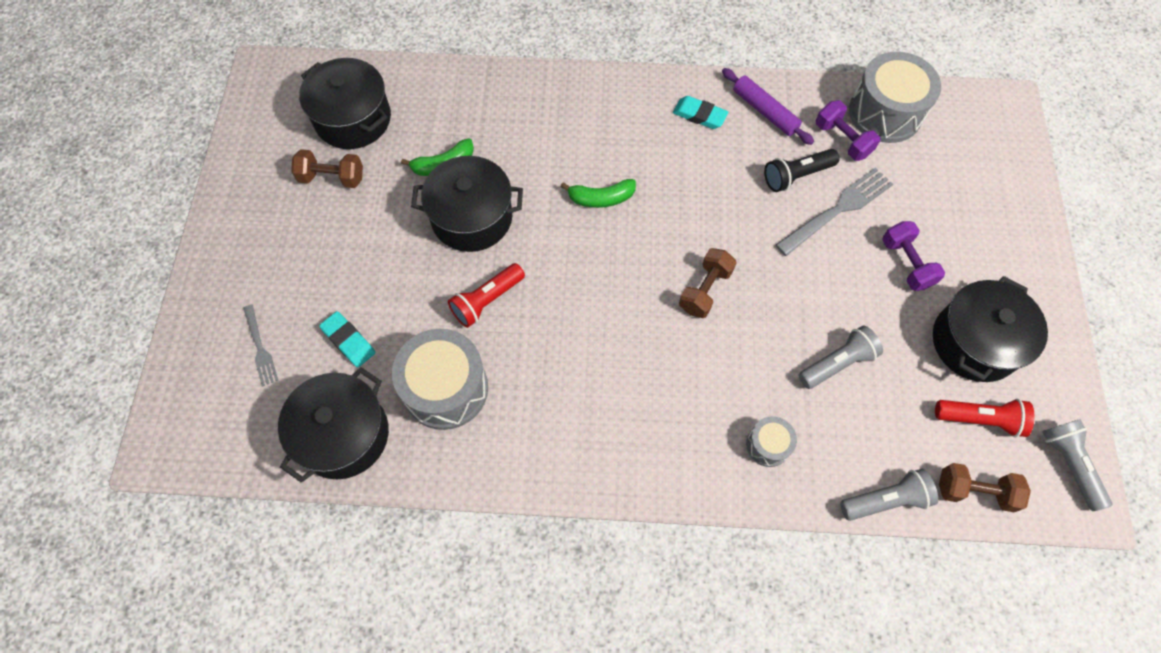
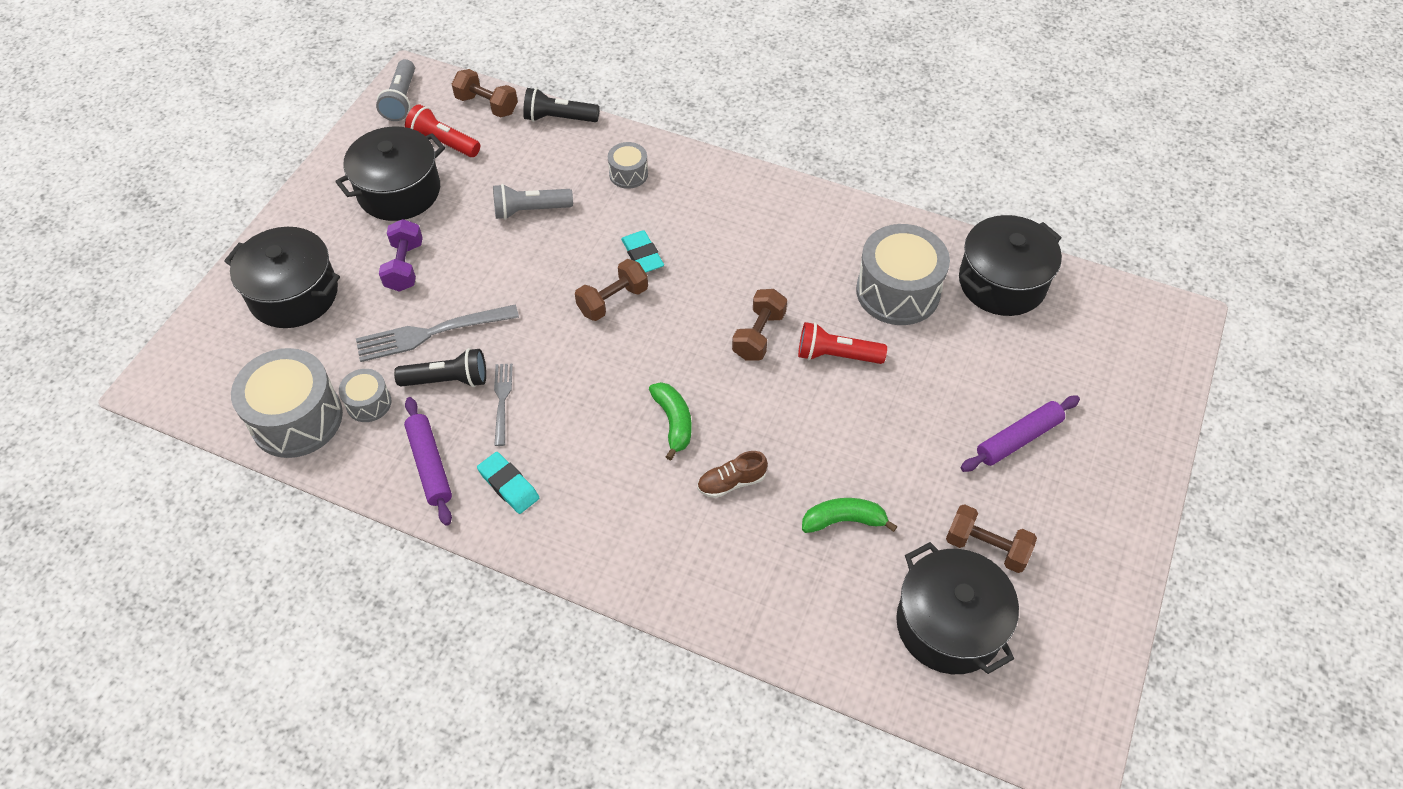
camera: 160 degrees left, 10 degrees down
(260, 347) = (1081, 379): grey fork -> grey fork (502, 400)
(314, 272) = (1018, 439): none -> purple rolling pin
(348, 341) = (988, 359): turquoise eraser -> turquoise eraser (642, 255)
(472, 217) = (827, 445): black pot -> black pot (294, 294)
(487, 301) = (836, 355): red flashlight -> red flashlight turned 150 degrees counterclockwise
(537, 166) = (731, 482): none -> brown shoe
(561, 298) = (759, 335): none -> brown dumbbell
(601, 198) = (673, 422): green banana -> green banana turned 60 degrees clockwise
(842, 140) = (368, 403): purple dumbbell -> grey drum
(885, 500) = (559, 118): grey flashlight -> black flashlight

